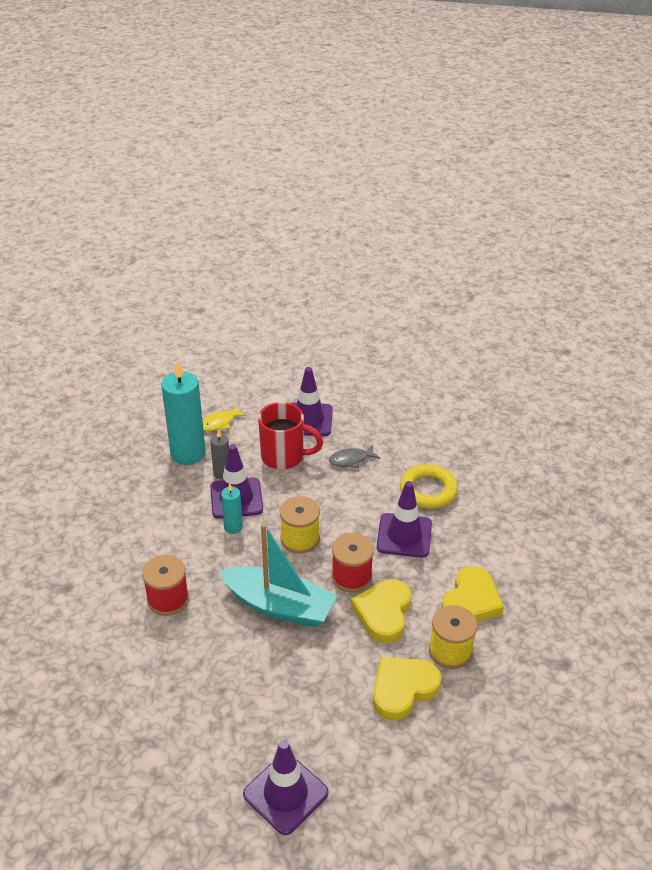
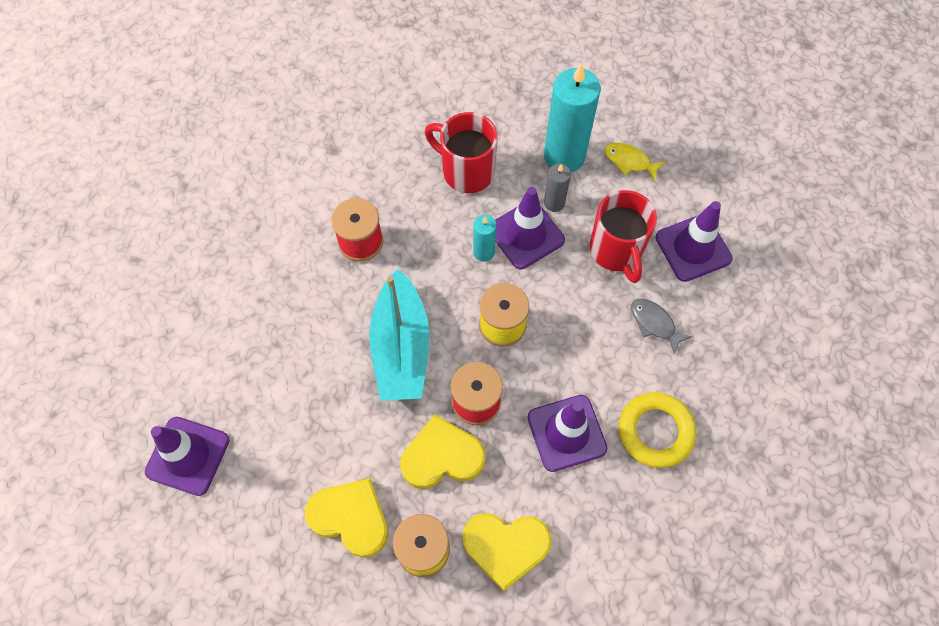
camera: 65 degrees right, 25 degrees up
(156, 512) = (466, 171): none -> red mug

